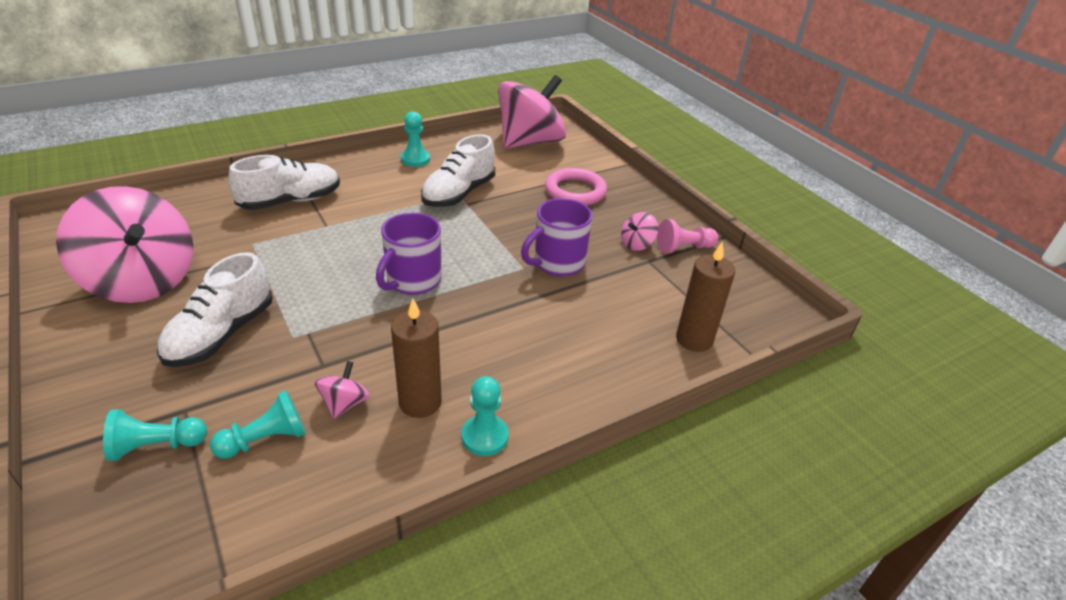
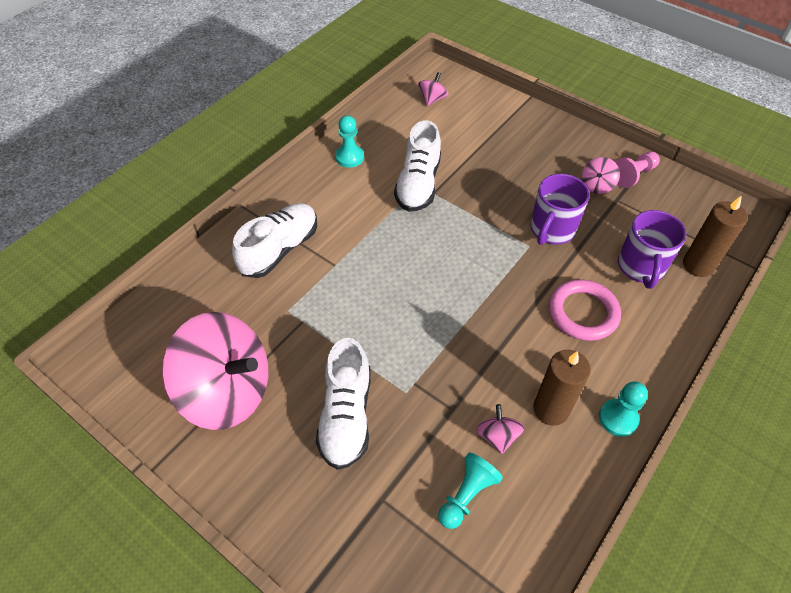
camera: 20 degrees left, 15 degrees up
(156, 446) = (390, 540): turquoise pawn -> none
(412, 281) = (454, 295): purple mug -> purple mug (641, 267)
(530, 142) = (432, 99): pink spinning top -> pink spinning top, size x0.40
(575, 191) = (510, 145): pink ring -> pink ring (583, 313)

